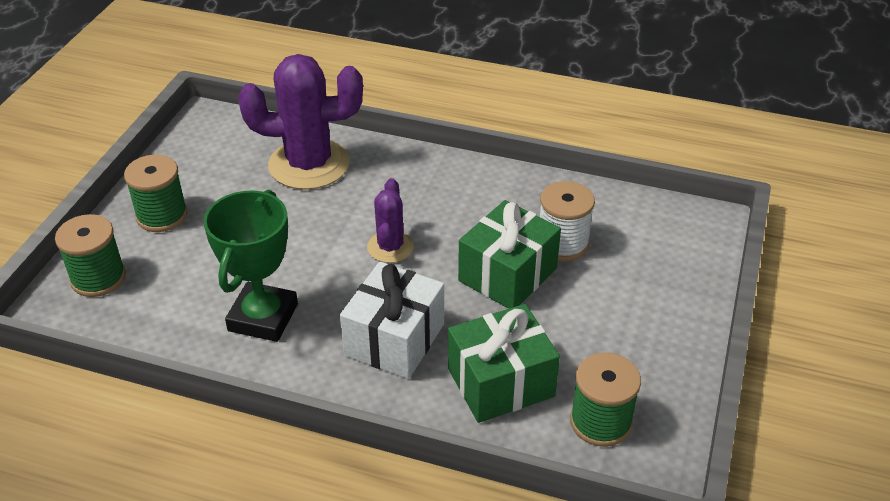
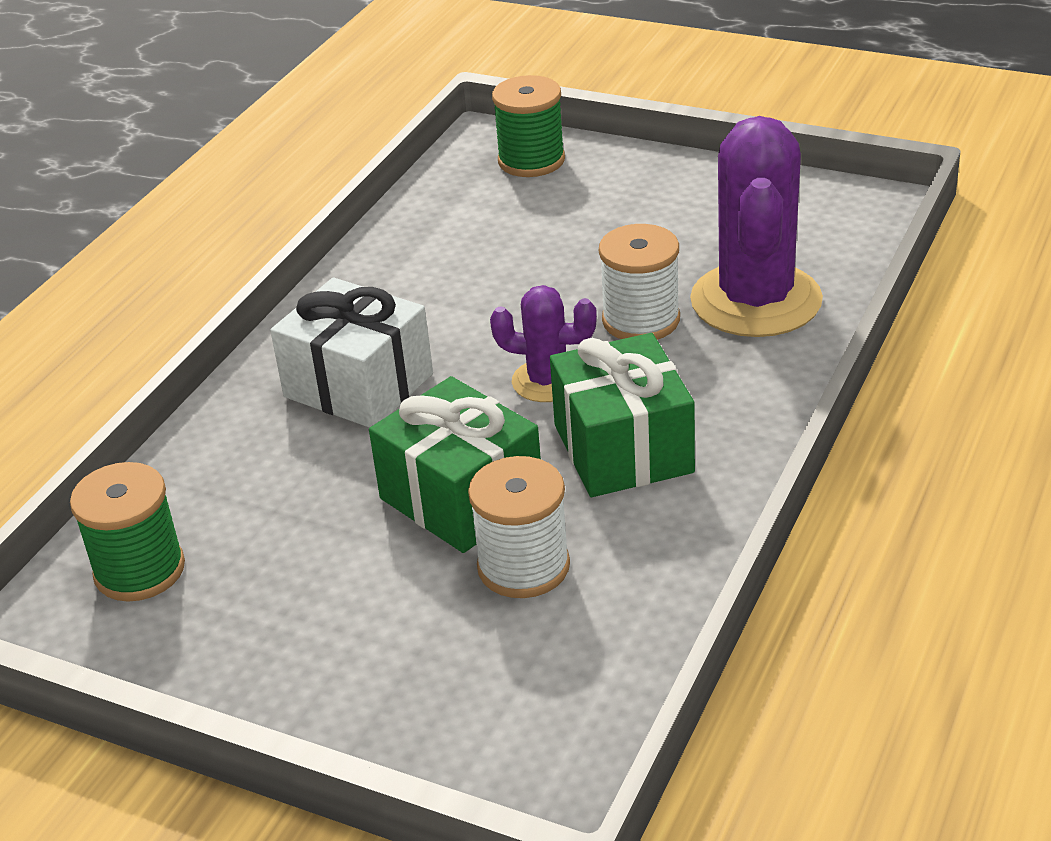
camera: 100 degrees right, 5 degrees down
(162, 215) = (645, 190): green spool -> none
(263, 317) = (431, 279): green trophy -> none
(326, 210) = (641, 320): none -> white spool
(500, 382) = (247, 478): green gift -> green gift (623, 448)

